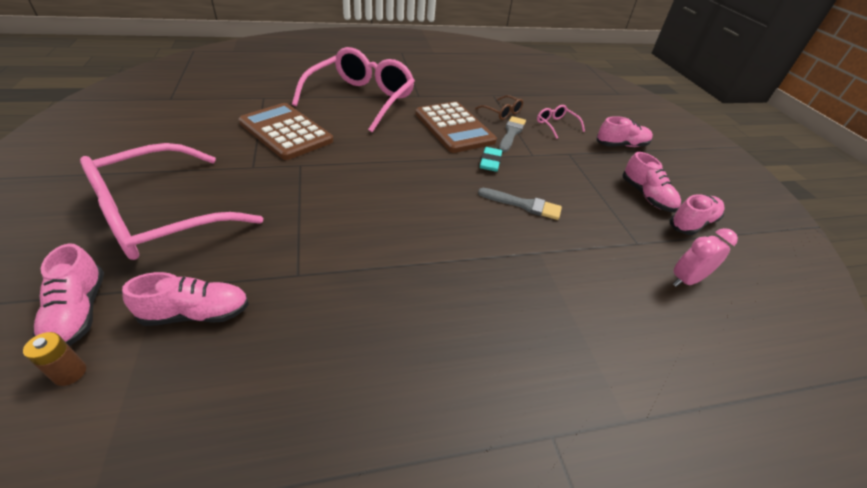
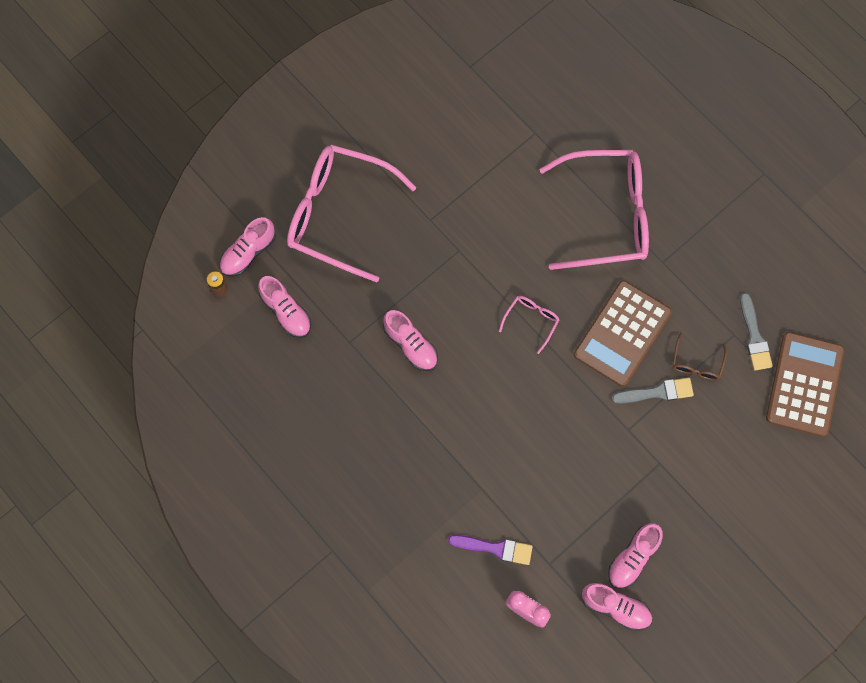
camera: 65 degrees right, 30 degrees up
(286, 132) = (495, 200): brown calculator -> brown calculator (804, 384)
(490, 162) = (583, 397): turquoise eraser -> none
(523, 205) = (536, 454): grey brush -> grey brush (754, 336)
(556, 125) = (713, 430): pink glasses -> pink glasses (531, 321)
(608, 271) = (495, 548): none -> purple brush
(621, 145) = (722, 512): pink shoe -> pink shoe (411, 345)

